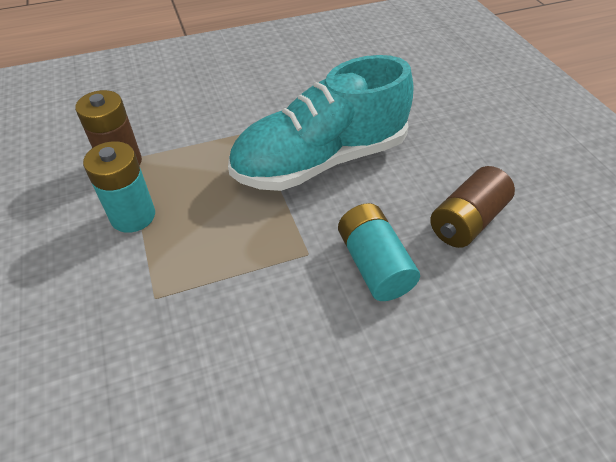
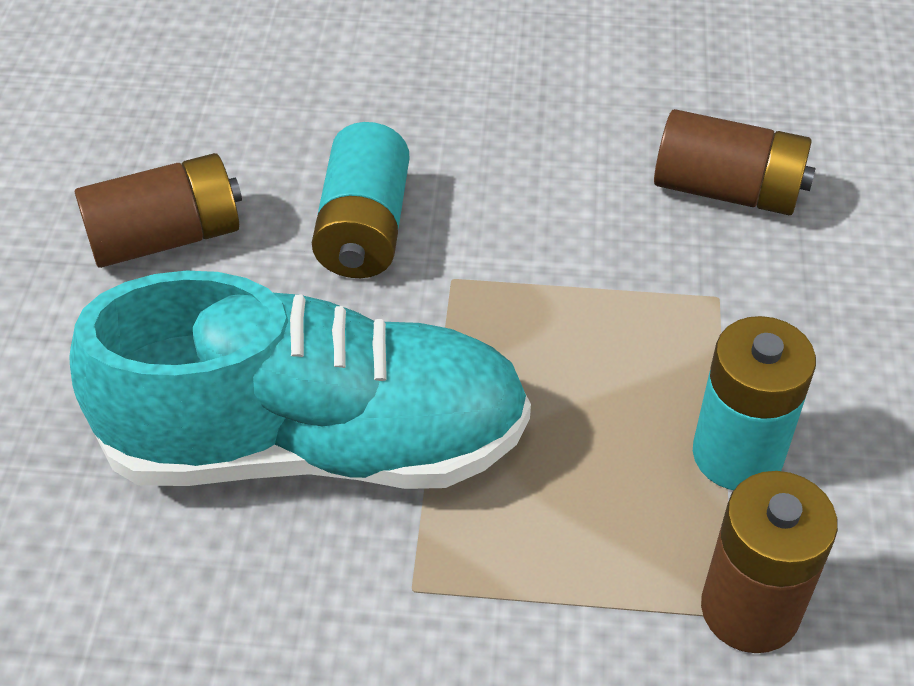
camera: 155 degrees left, 0 degrees up
(160, 385) = (727, 190): none -> brown battery

